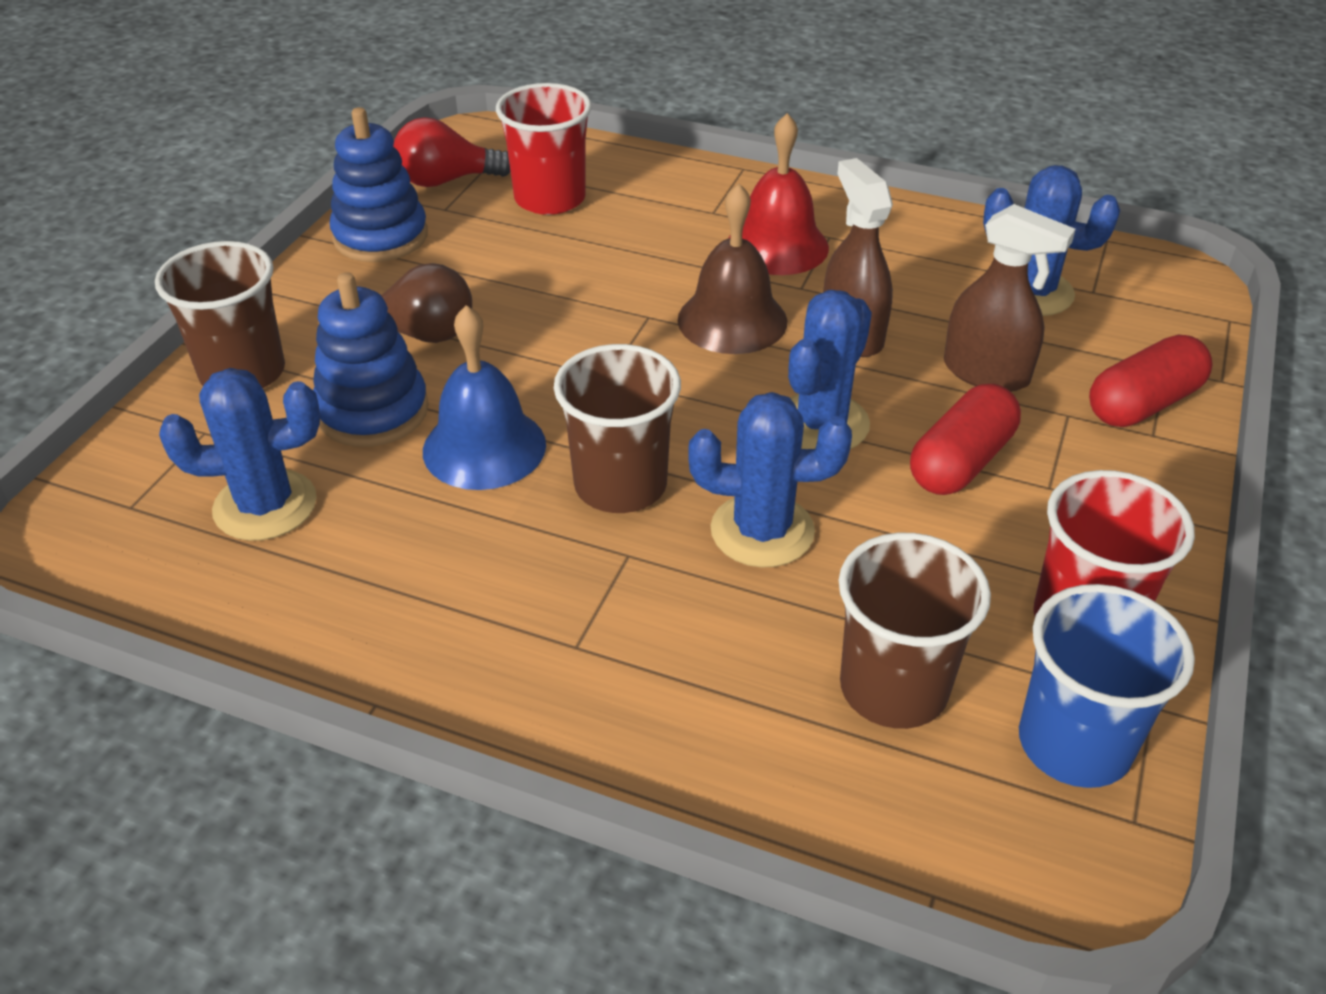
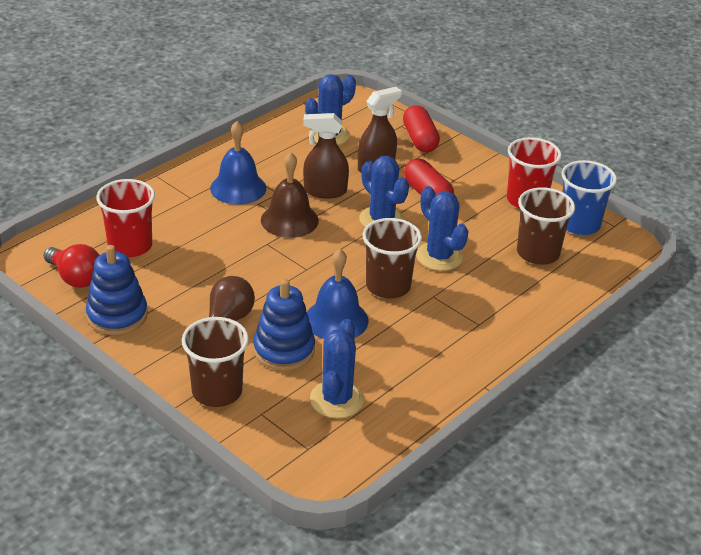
camera: 70 degrees left, 5 degrees down
(446, 180) = (75, 278): red light bulb -> red light bulb turned 60 degrees counterclockwise
(762, 531) = (439, 257): blue cactus -> blue cactus turned 60 degrees counterclockwise
(777, 246) = (238, 188): red bell -> blue bell

